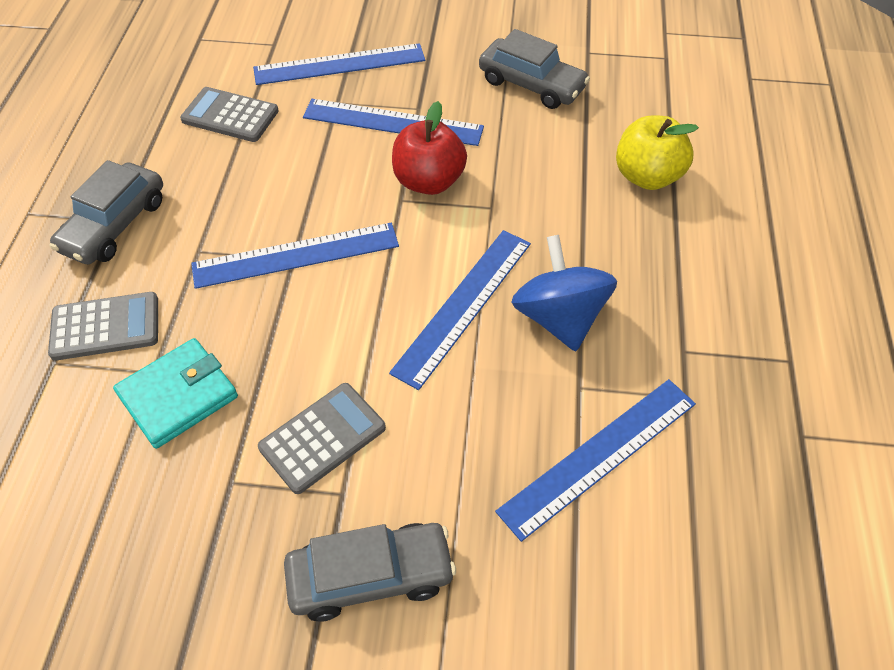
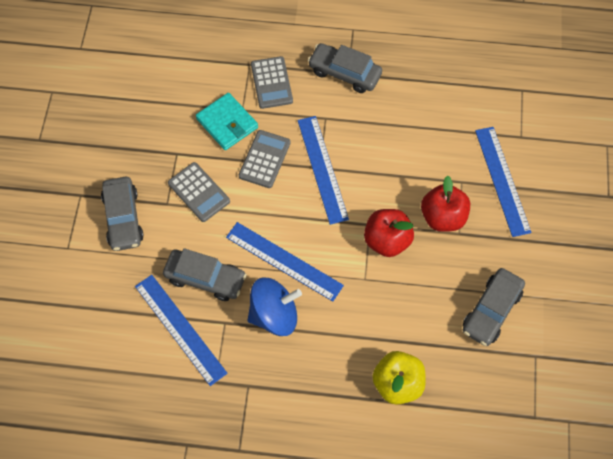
camera: 90 degrees right, 10 degrees up
(230, 116) = (442, 119): grey calculator -> grey calculator (264, 159)
(393, 122) = (442, 217): blue ruler -> red apple
(499, 419) = (205, 278): none -> grey car

